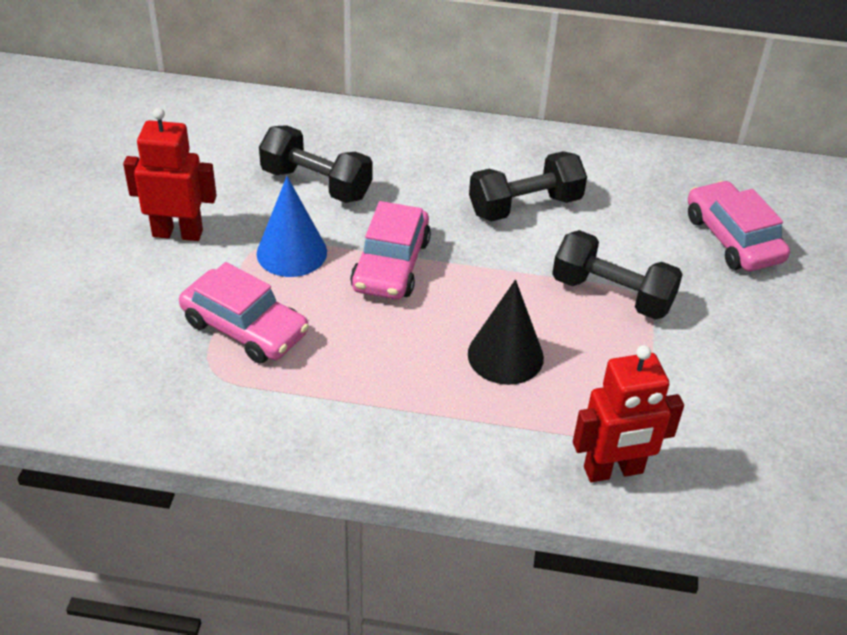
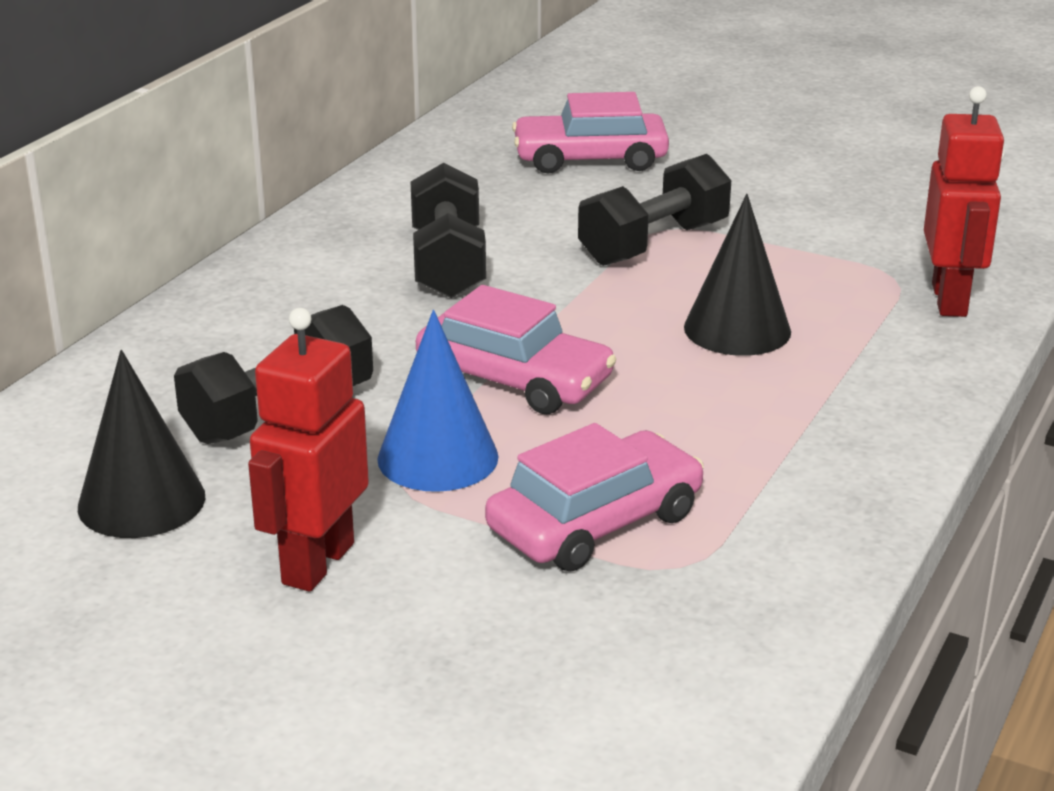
camera: 70 degrees left, 15 degrees down
(216, 162) = (141, 501): none -> black cone

